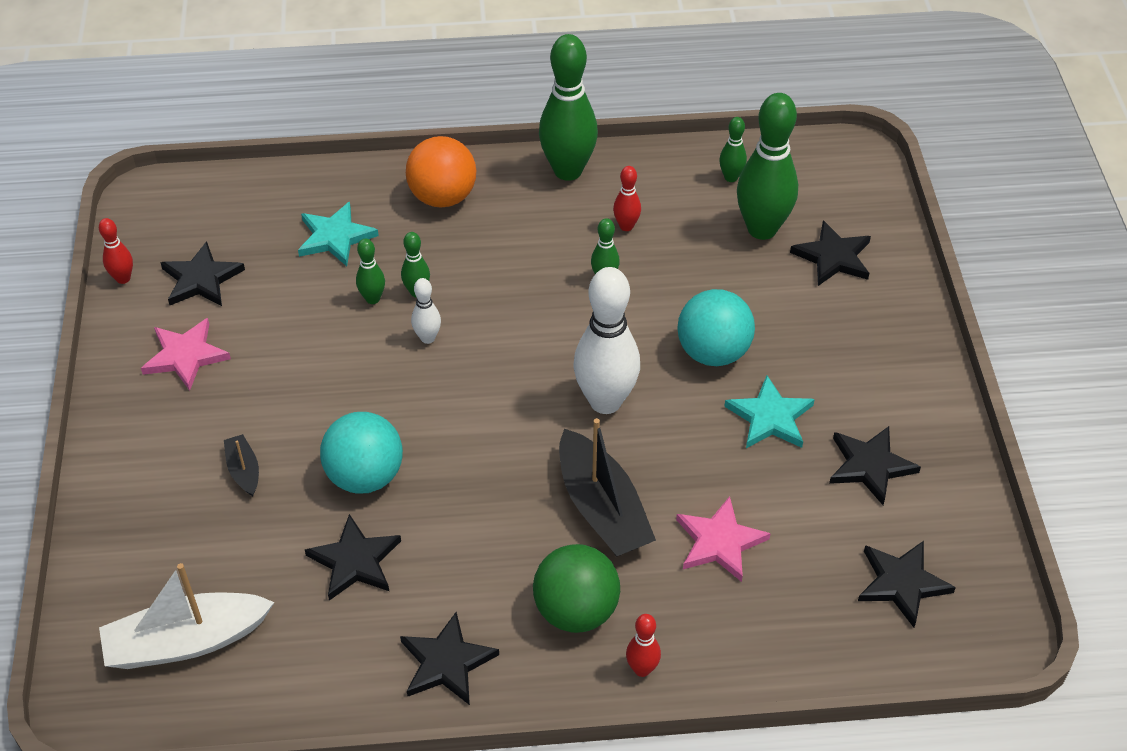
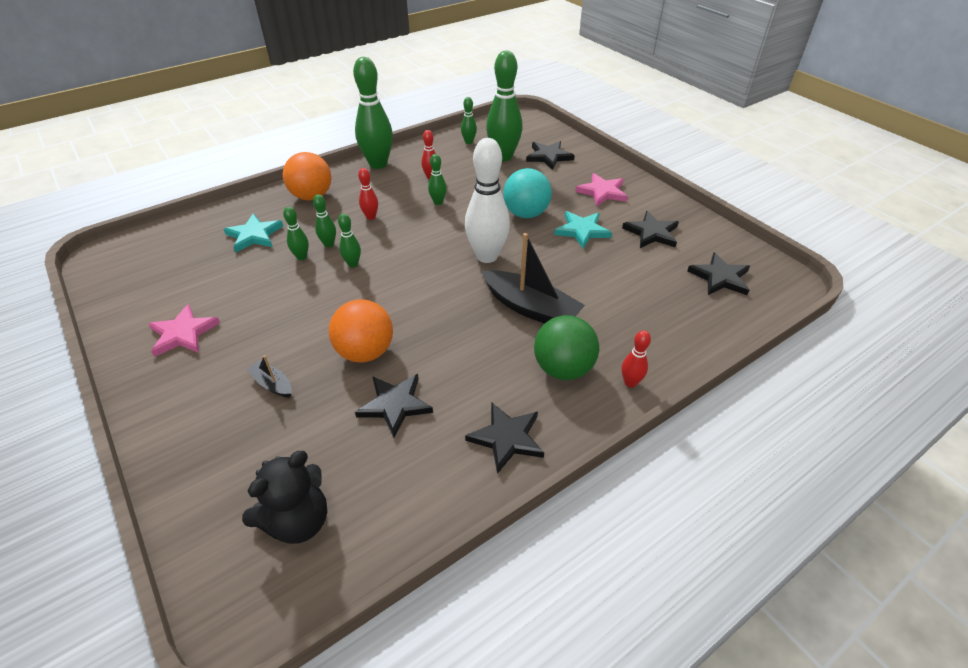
camera: 30 degrees left, 5 degrees down
(123, 278) = (106, 306): red bowling pin -> red bowling pin (371, 217)
(186, 642) = (298, 520): white boat -> black teddy bear
(201, 279) = (169, 287): black star -> none
(365, 476) = (365, 352): turquoise ball -> orange ball
(427, 338) = (353, 264): white bowling pin -> green bowling pin
(719, 542) = (611, 297): pink star -> pink star (602, 192)

